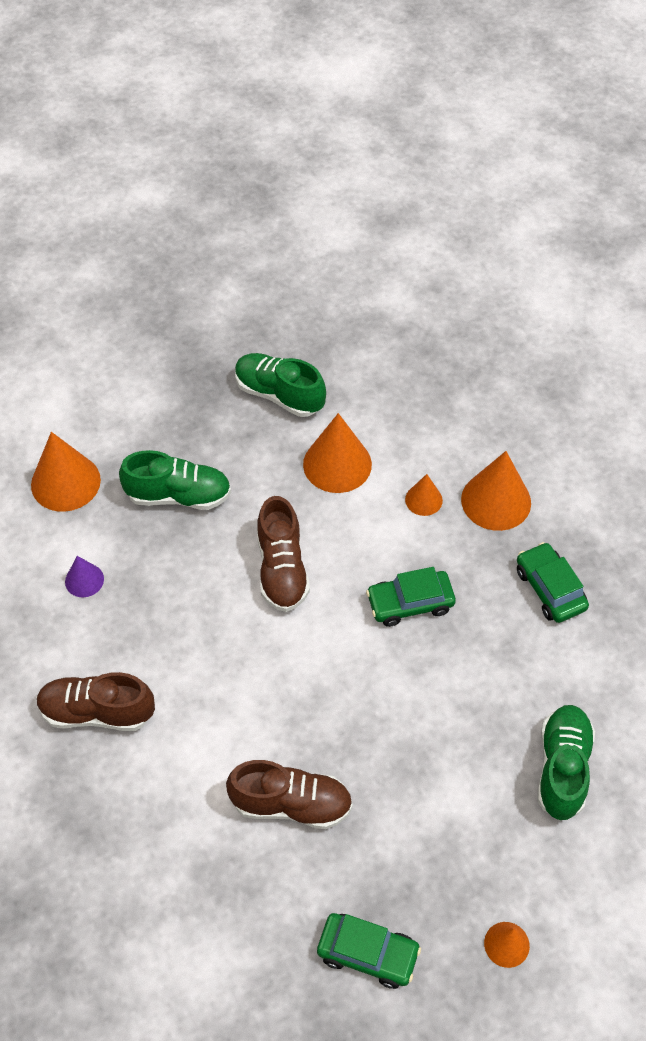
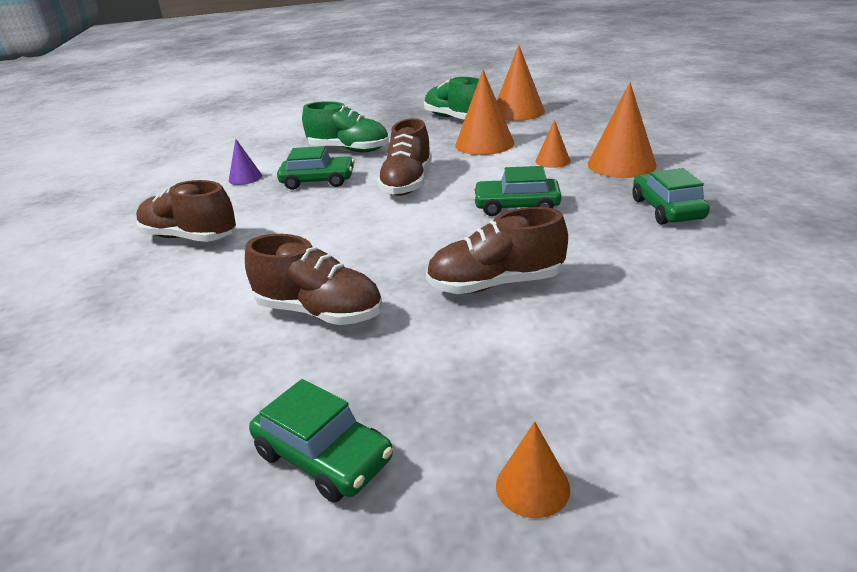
camera: 20 degrees right, 25 degrees down
(65, 482) = (272, 141): orange cone -> orange cone (518, 112)
(177, 577) = (318, 181): none -> green car
(426, 737) = (495, 284): none -> brown shoe
(562, 768) = (659, 325): green shoe -> none

